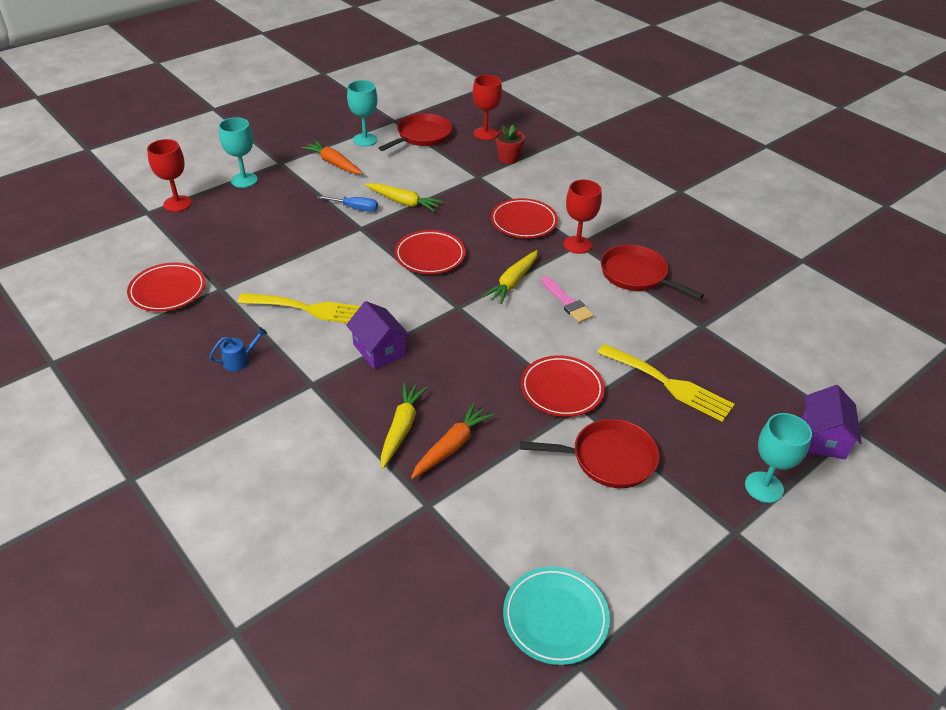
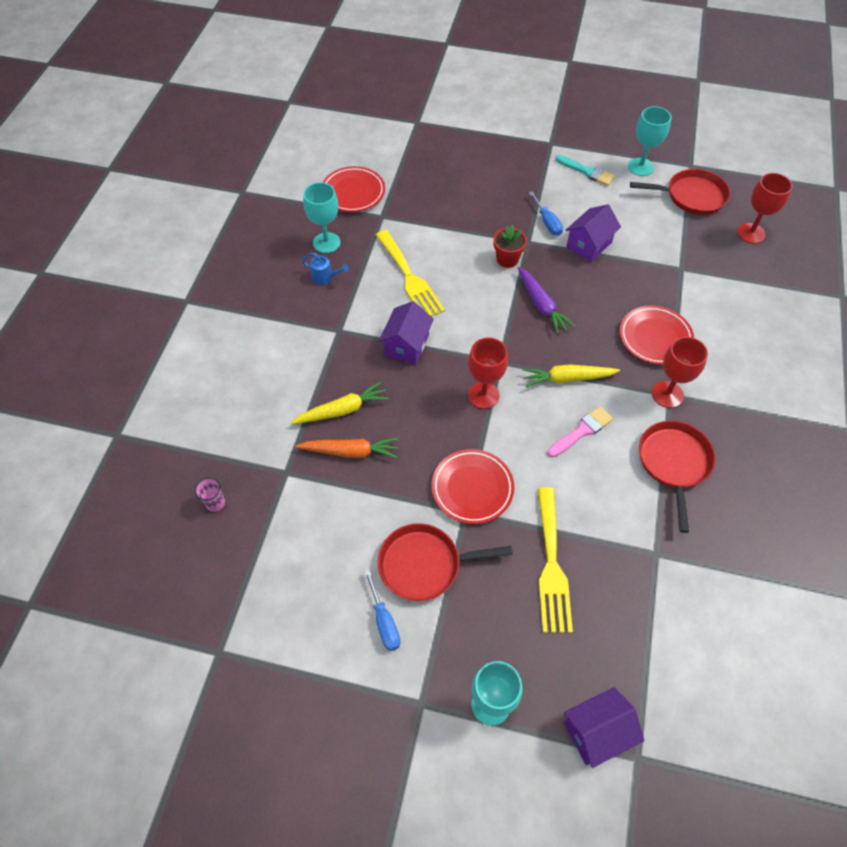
camera: 55 degrees right, 15 degrees up
(177, 203) = (442, 128): red goblet -> red goblet (483, 395)
(244, 180) = (507, 140): turquoise goblet -> turquoise goblet (326, 243)
(334, 163) = (587, 171): orange carrot -> turquoise brush
(403, 202) = (589, 244): yellow carrot -> purple house
(409, 581) = (215, 503): none -> pink cup
(430, 256) = (541, 305): red plate -> purple carrot
(508, 159) = (733, 272): red flower pot -> red flower pot (507, 259)
(555, 618) = (246, 613): turquoise plate -> none
(567, 302) = (581, 431): pink brush -> pink brush turned 150 degrees counterclockwise
(608, 459) = (424, 564): red pan -> red pan turned 120 degrees clockwise
(642, 515) = (384, 621): none -> blue screwdriver

